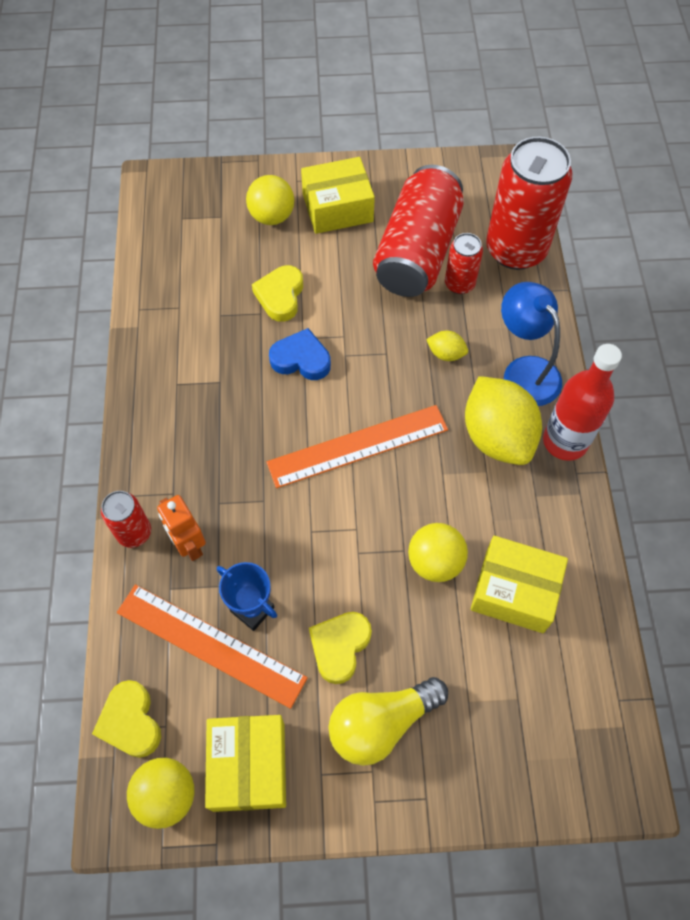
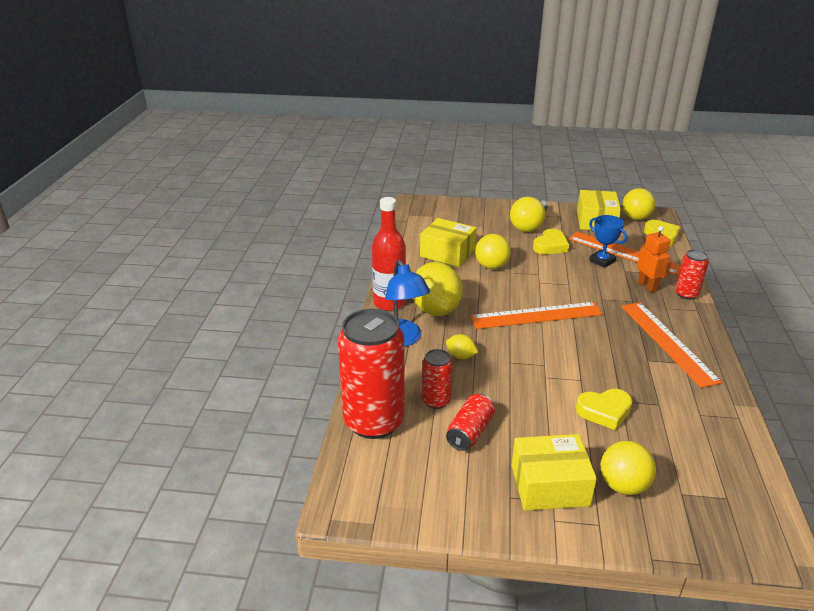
camera: 170 degrees left, 30 degrees down
(187, 418) = (668, 342): none -> orange ruler
(280, 296) = (604, 411): yellow heart -> yellow heart turned 60 degrees clockwise
(301, 359) = (581, 366): blue heart -> none
(381, 723) = (529, 225): yellow light bulb -> yellow light bulb turned 135 degrees clockwise
(417, 251) = (470, 432): red can -> red can, size x0.49

